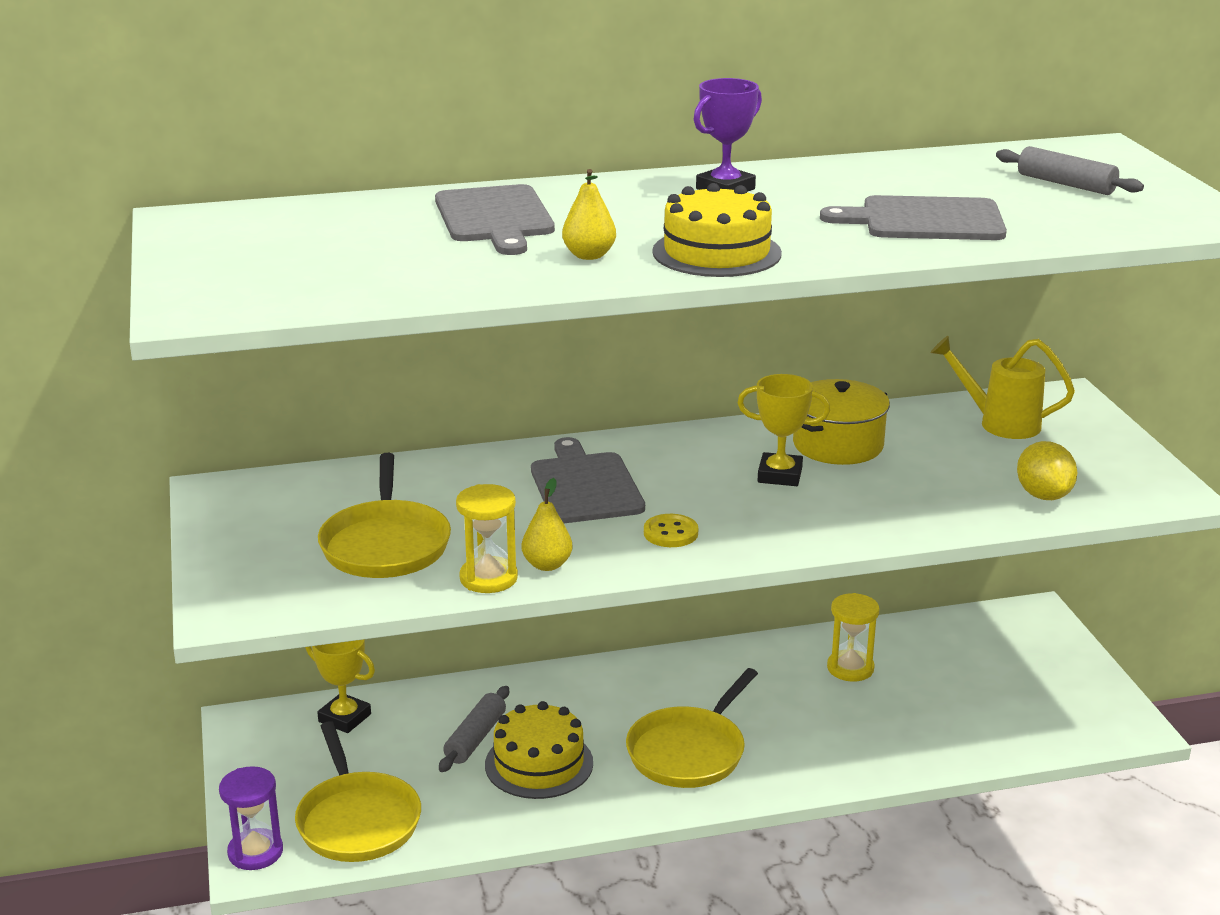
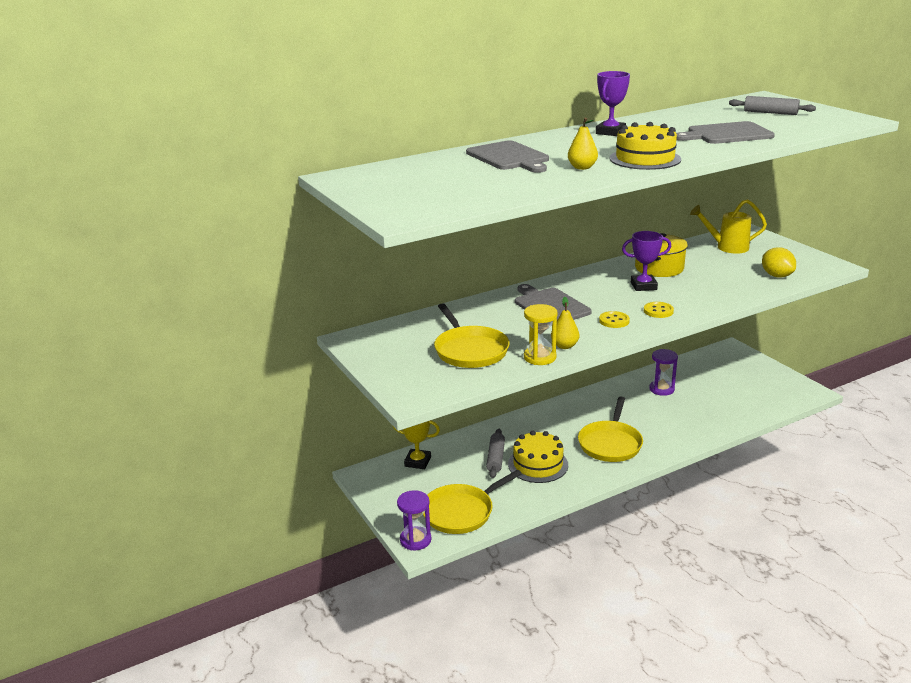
camera: 15 degrees left, 0 degrees up
(357, 821) = (461, 512): yellow pan -> yellow pan turned 90 degrees clockwise
(764, 528) = (658, 311): none -> yellow button
(780, 475) = (643, 286): yellow trophy -> purple trophy
(850, 668) = (661, 389): yellow hourglass -> purple hourglass

